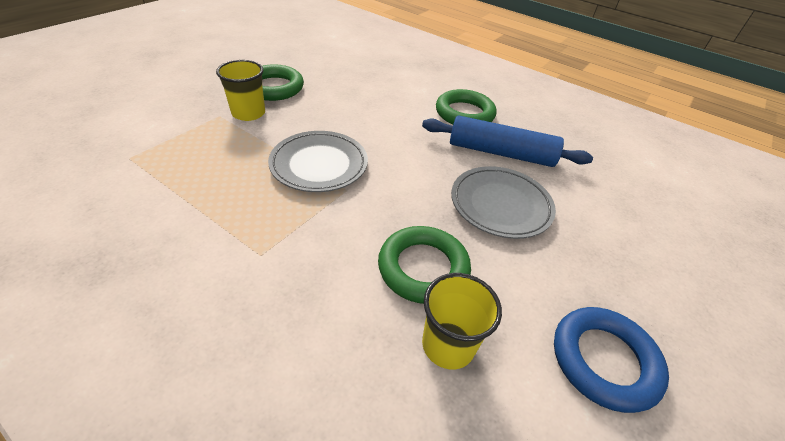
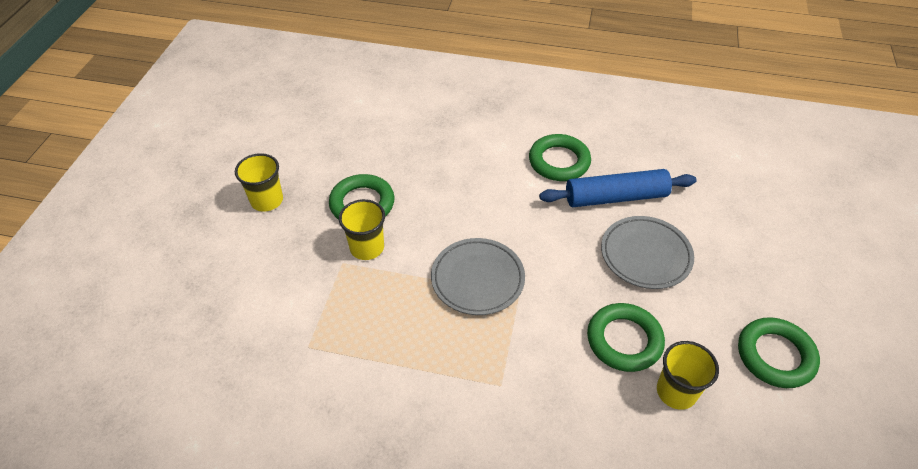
camera: 20 degrees left, 5 degrees up
(207, 64) = (267, 200): none -> yellow cup
(604, 360) = (775, 356): blue ring -> green ring

